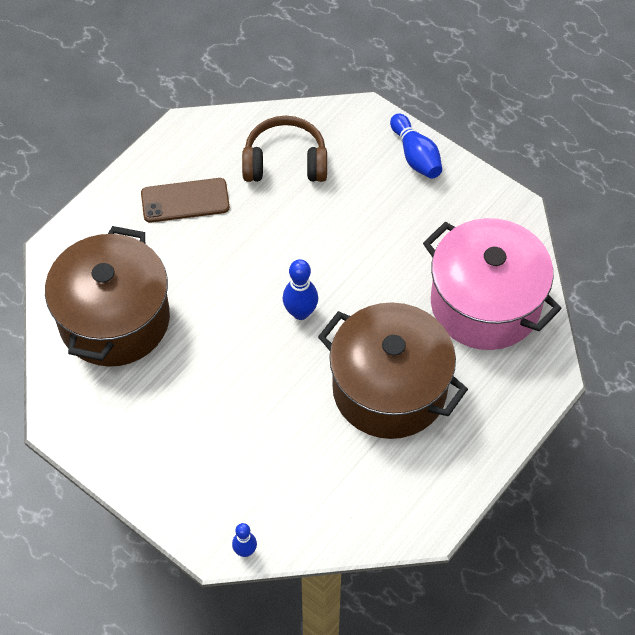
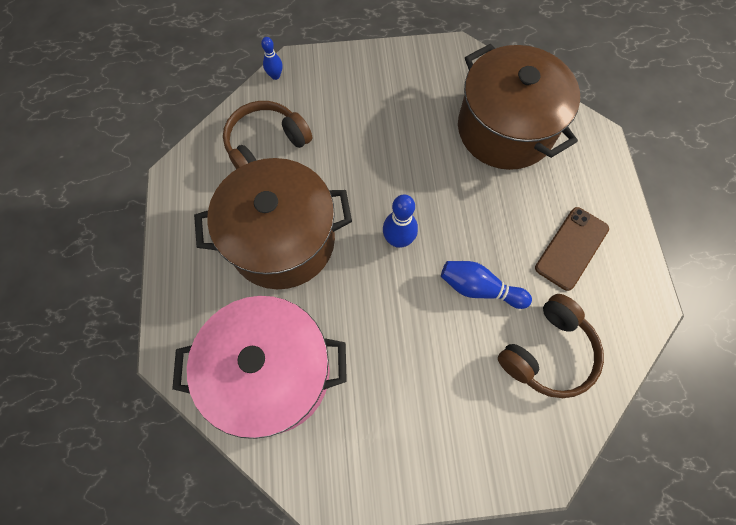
camera: 135 degrees right, 10 degrees up
(323, 484) = (266, 145): none -> brown headphones
(416, 156) = (459, 468): blue bowling pin -> blue bowling pin (479, 288)

